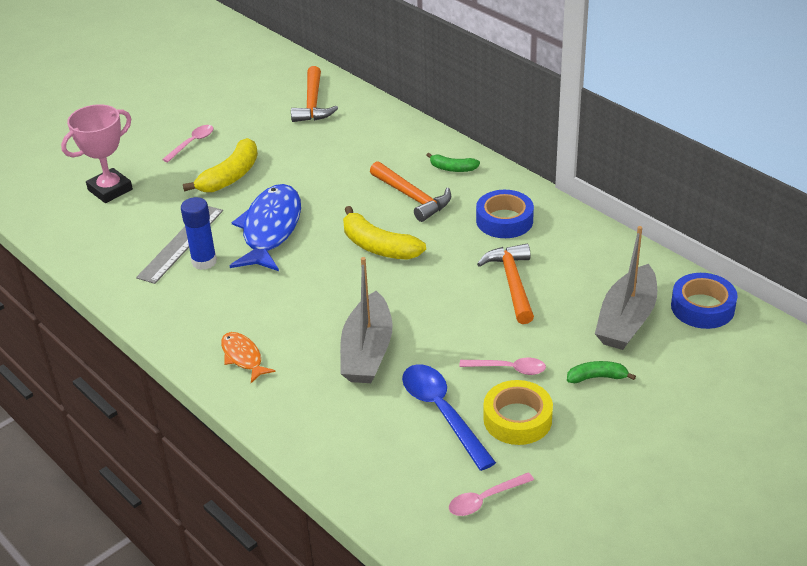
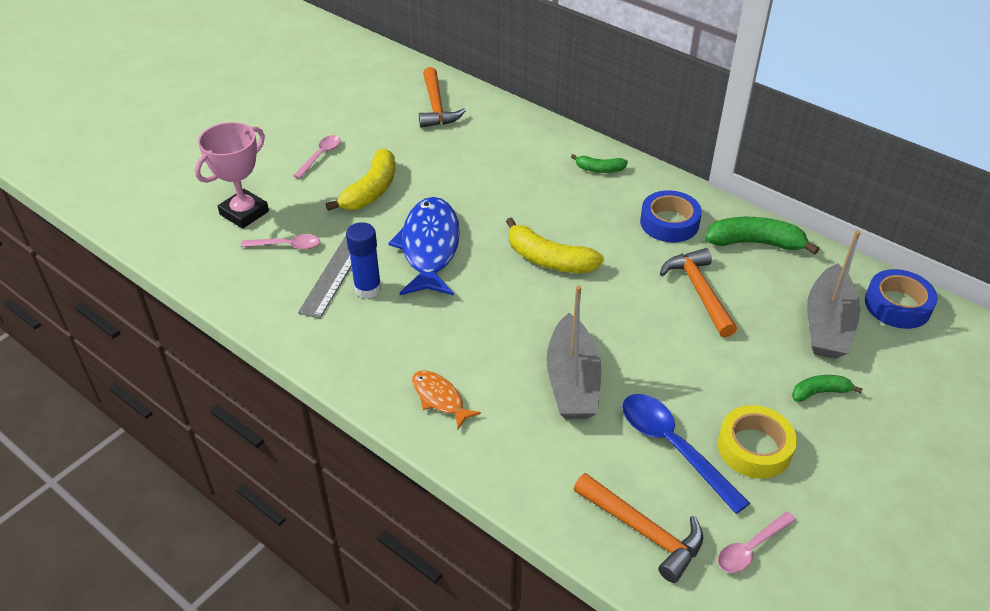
camera: 10 degrees left, 5 degrees up
(413, 197) = (568, 203): orange hammer -> orange hammer (644, 531)
(509, 369) = (727, 390): pink spoon -> pink spoon (287, 245)
(582, 243) = (755, 243): none -> green banana

